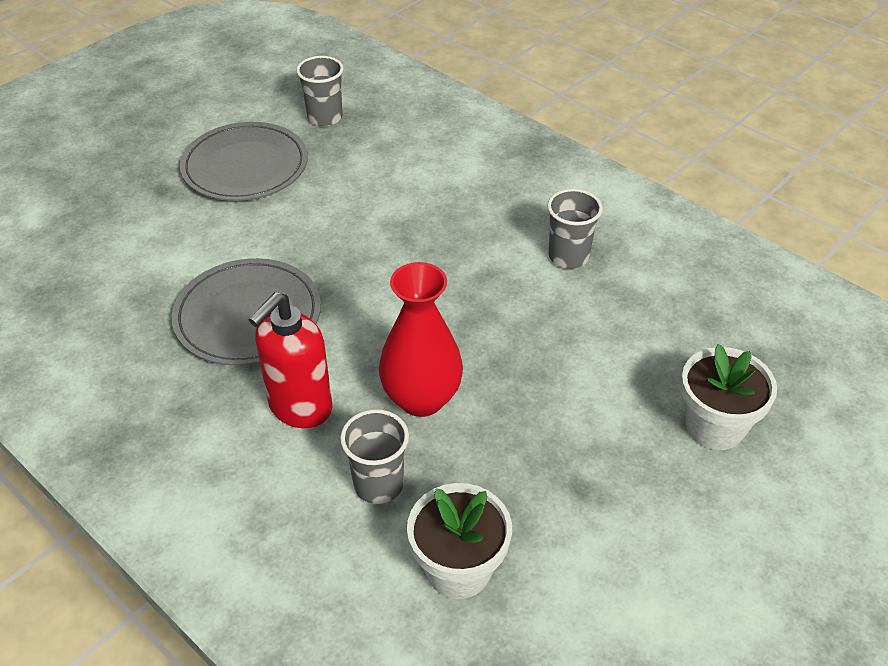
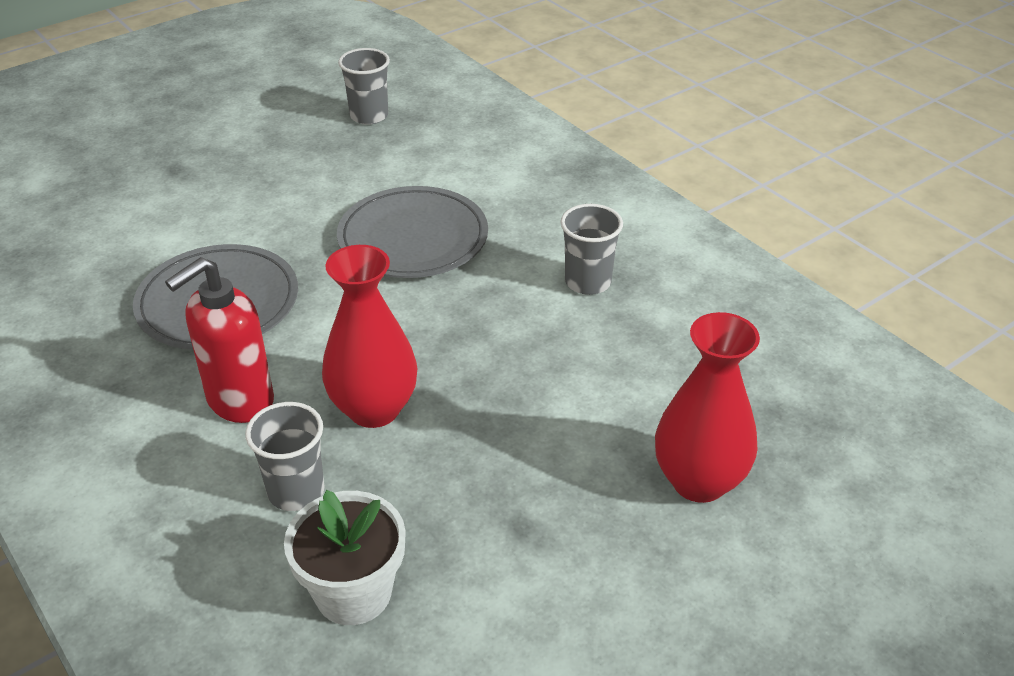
camera: 10 degrees right, 5 degrees down
(245, 167) = (268, 155): grey plate -> grey plate (413, 238)
(714, 426) = (699, 481): white flower pot -> red vase

